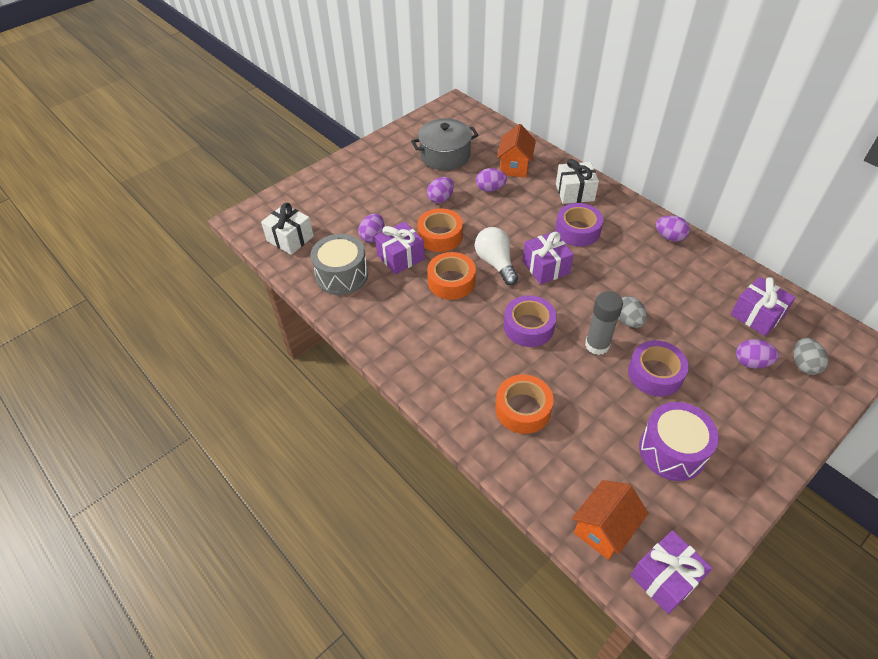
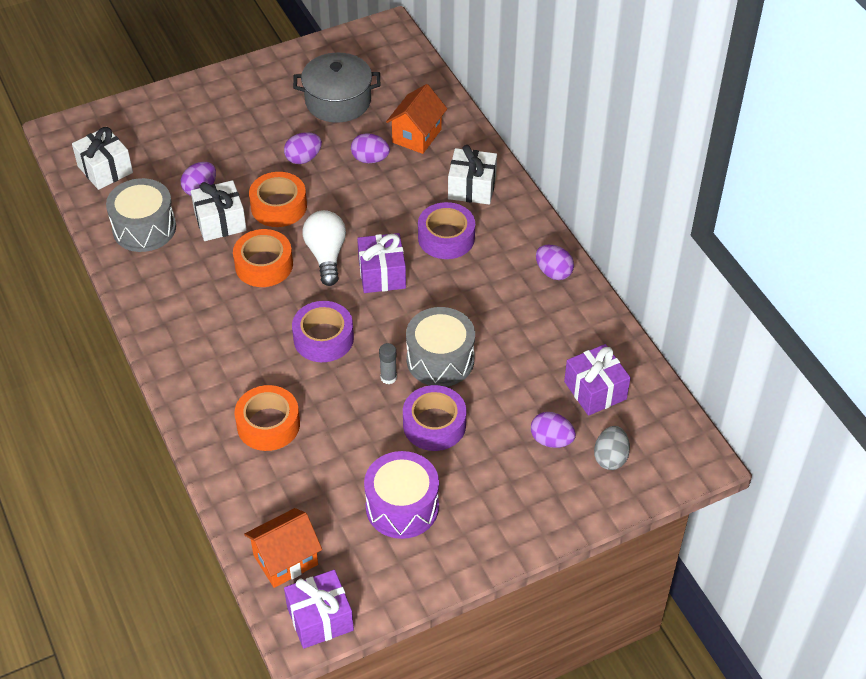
camera: 15 degrees right, 0 degrees up
(400, 257) = (220, 222): purple gift -> white gift
(597, 345) = (388, 377): grey glue stick -> grey glue stick, size x0.57
(628, 321) = (440, 359): grey egg -> grey drum

